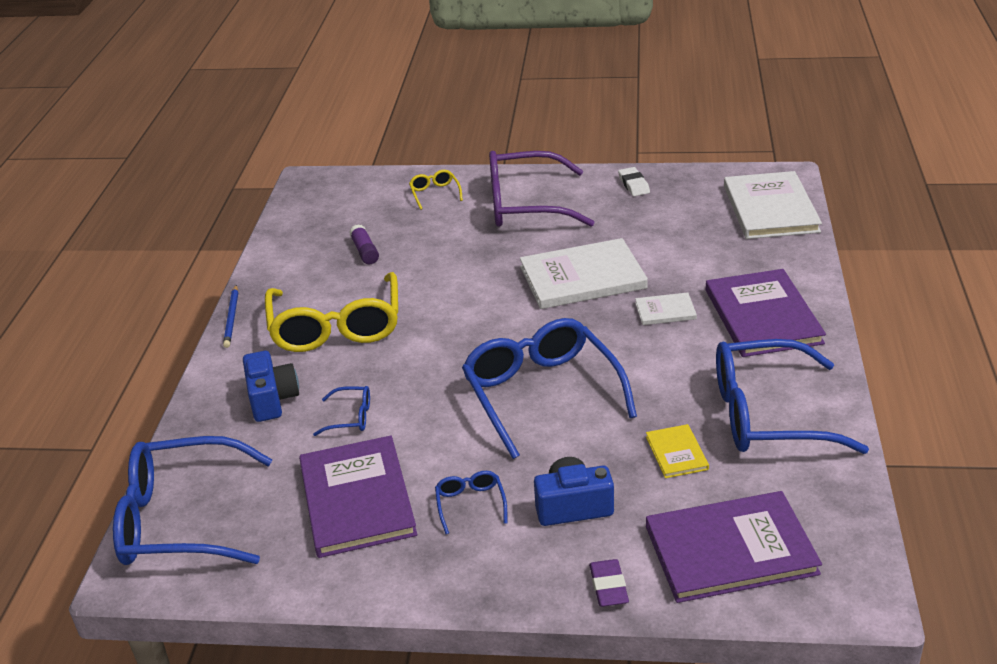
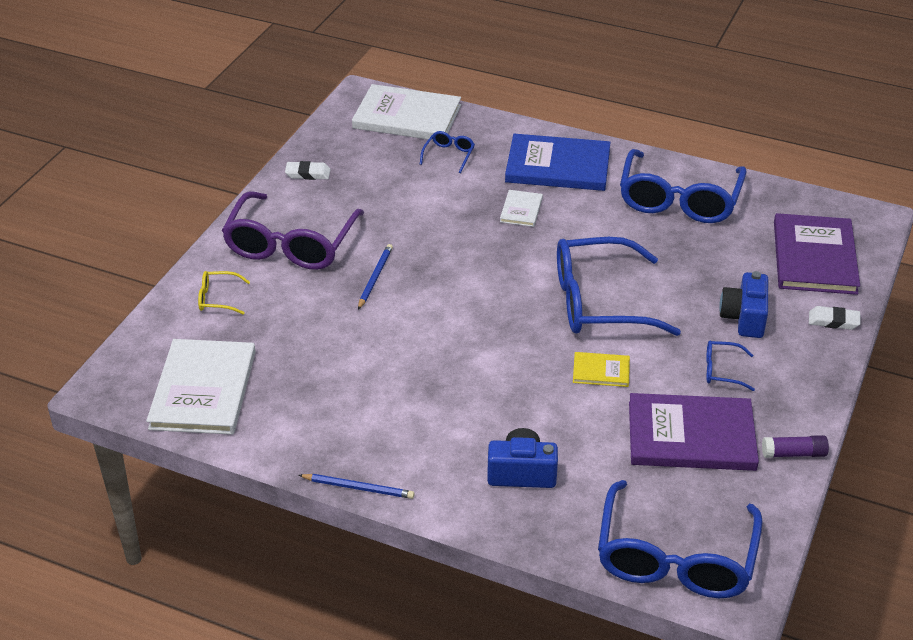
camera: 75 degrees left, 5 degrees up
(336, 326) = (422, 410): yellow glasses -> none
(350, 417) = (576, 423): blue glasses -> blue glasses (448, 155)
(365, 251) = (296, 368): purple glue stick -> purple glue stick (793, 453)
(504, 257) = (375, 277): none -> blue pencil
(582, 278) = (442, 240): white book -> white book (203, 390)
(608, 586) = (833, 321): purple eraser -> white eraser
(676, 453) = (704, 253): yellow book -> yellow book (601, 371)
(762, 316) = (558, 166): purple book -> blue book

